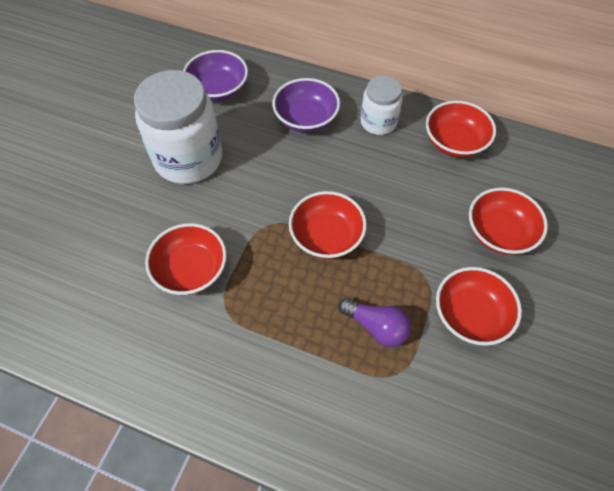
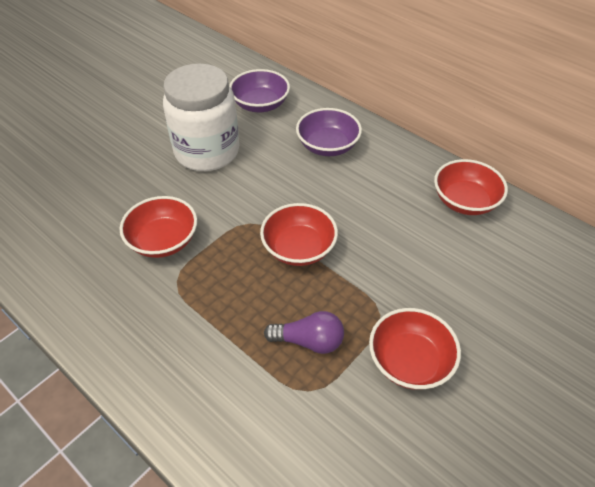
camera: 20 degrees right, 10 degrees down
(376, 327) = (309, 341): purple light bulb -> purple light bulb turned 45 degrees counterclockwise
(378, 122) = (395, 165): white jar -> none
(499, 233) = (475, 294): red bowl -> none

